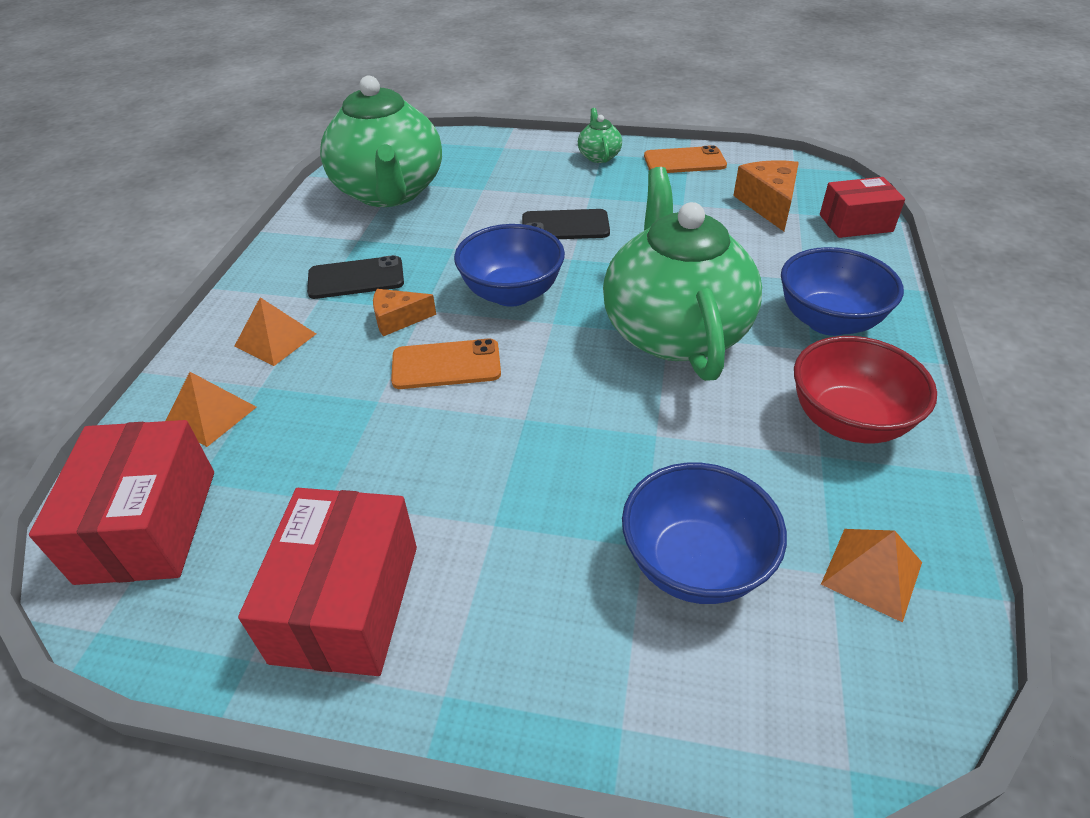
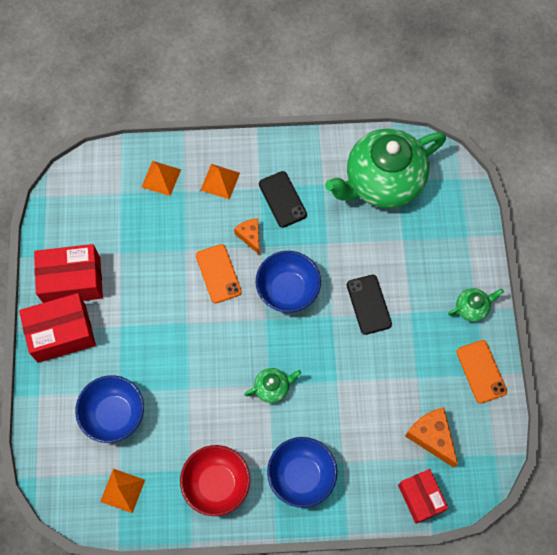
camera: 75 degrees right, 25 degrees up
(148, 525) = (95, 187): red box -> red box (61, 333)
(674, 331) = (272, 387): green teapot -> green teapot, size x0.40
(768, 204) = (431, 436): orange cheese -> orange cheese turned 105 degrees counterclockwise

